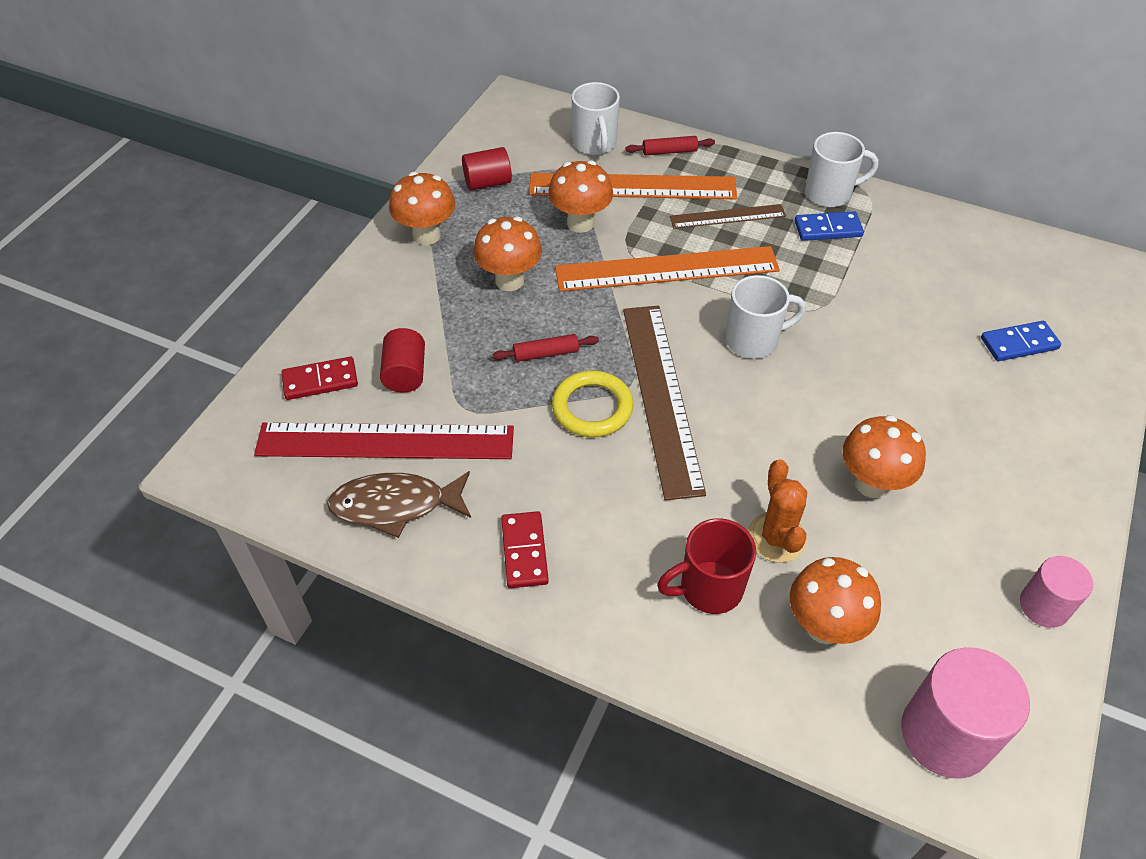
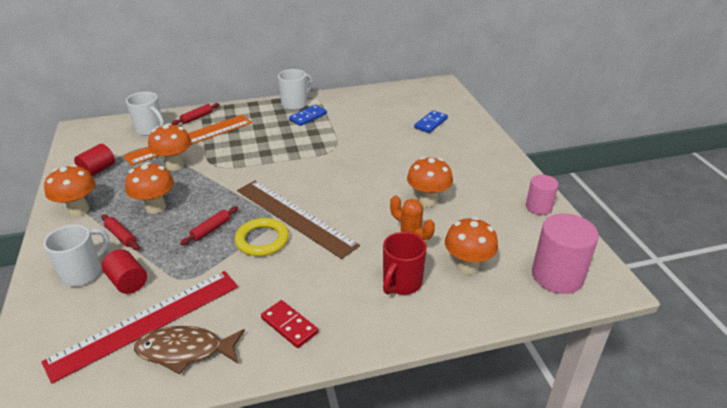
camera: 40 degrees left, 15 degrees down
(320, 381) = (67, 316): red domino -> none
(395, 505) = (185, 351): brown fish -> brown fish turned 45 degrees clockwise
(443, 302) = (121, 236): none -> red rolling pin
(667, 269) = (243, 164): orange ruler -> none
(727, 216) = (254, 131): brown ruler -> none
(753, 340) = (317, 173): white mug -> white mug (83, 273)

